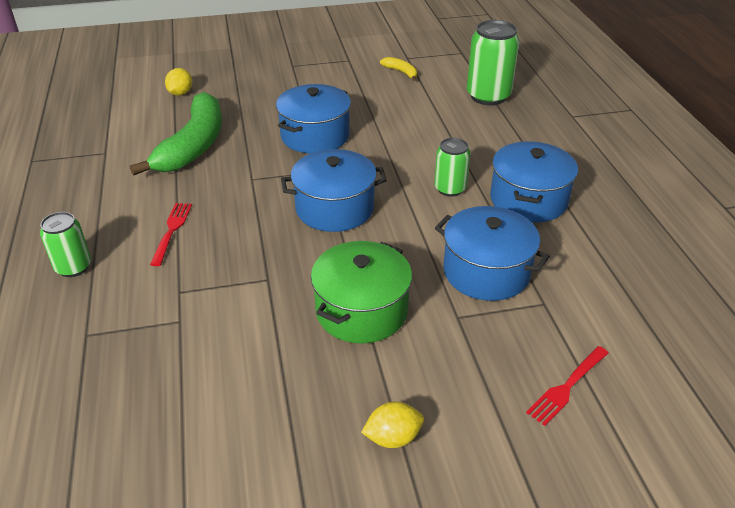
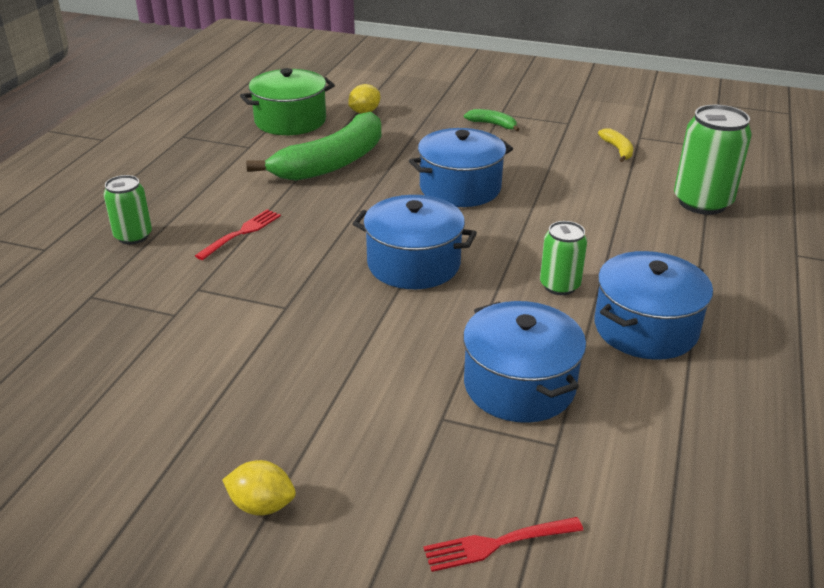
camera: 30 degrees right, 5 degrees down
(294, 76) = (492, 124): none -> green banana
(361, 311) = (347, 371): green pot -> green pot (290, 121)

